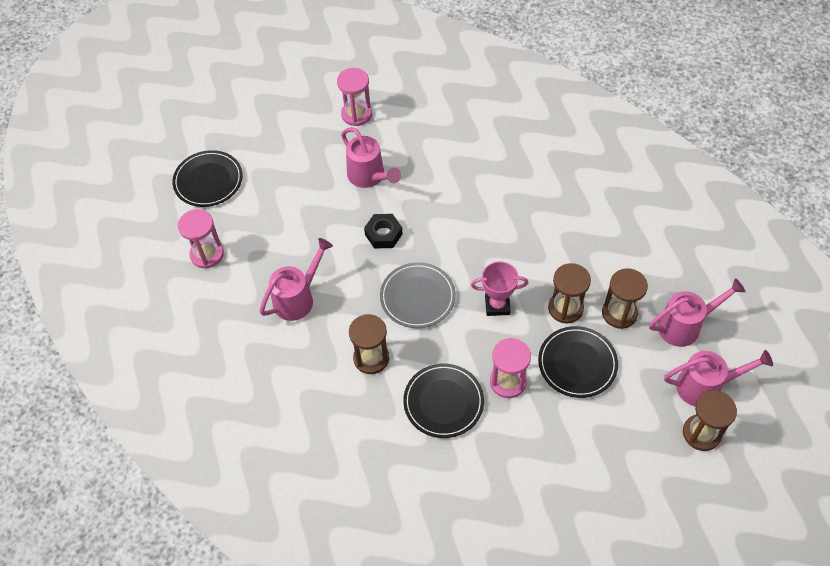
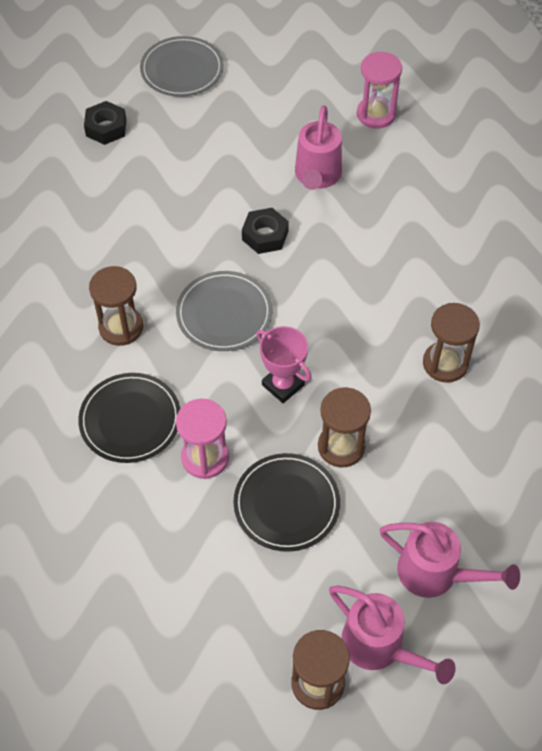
camera: 45 degrees right, 0 degrees up
(207, 254) = (106, 128): pink hourglass -> black nut
(208, 181) = (182, 70): black plate -> grey plate
(298, 298) = (128, 225): pink watering can -> none
(619, 313) = (386, 500): brown hourglass -> brown hourglass (445, 363)

